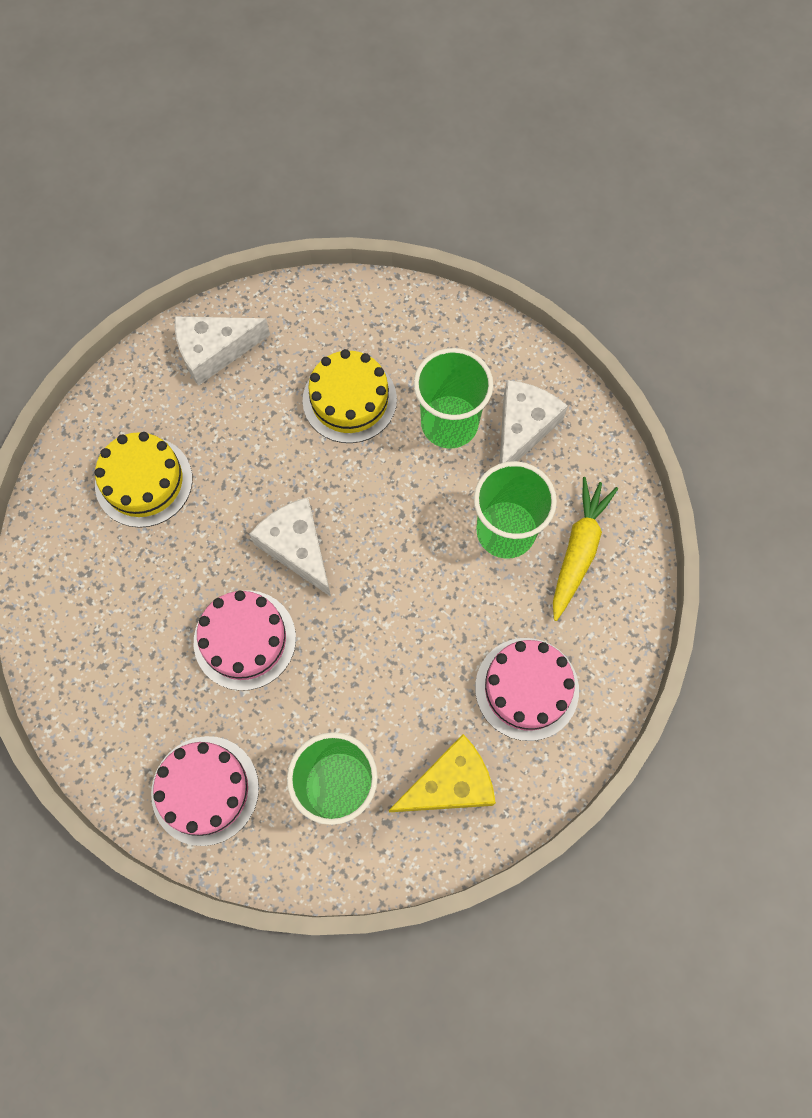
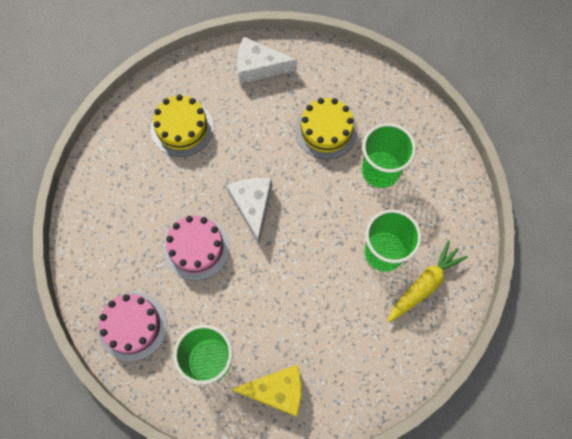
camera: 25 degrees right, 0 degrees up
(522, 428) = (425, 193): white cheese -> none
(526, 688) = (351, 355): pink cake -> none

